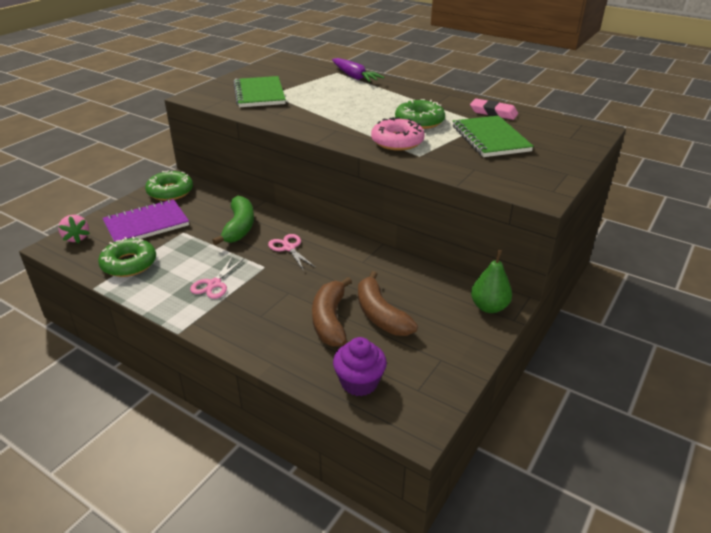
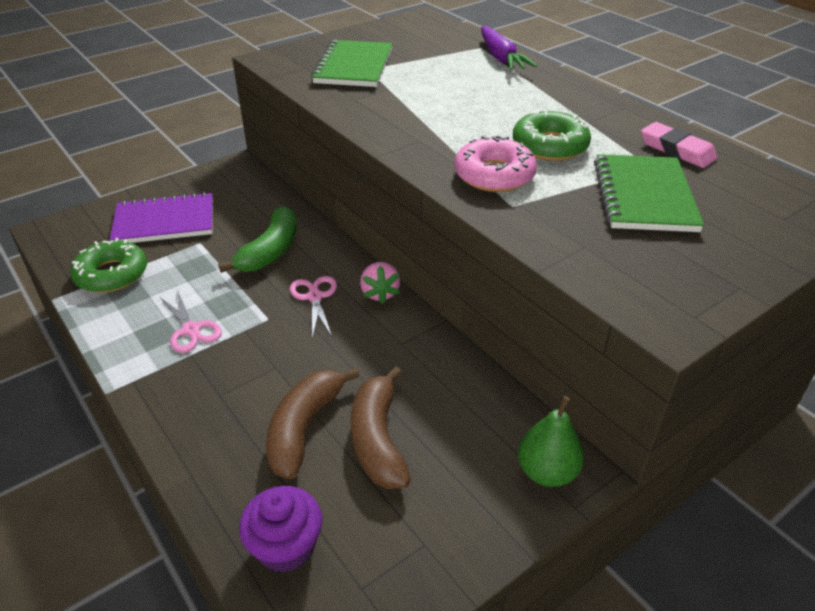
camera: 20 degrees right, 5 degrees up
(76, 238) = (77, 224): pink strawberry -> pink strawberry (380, 293)
(170, 191) = (219, 181): green donut -> none
(214, 284) = (191, 330): pink scissors -> pink scissors turned 75 degrees counterclockwise

